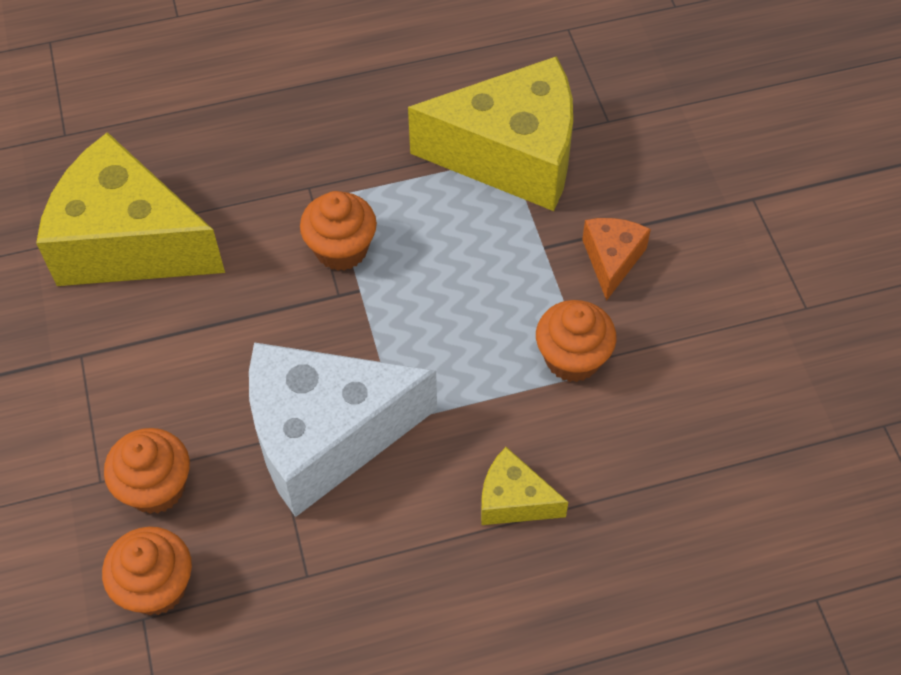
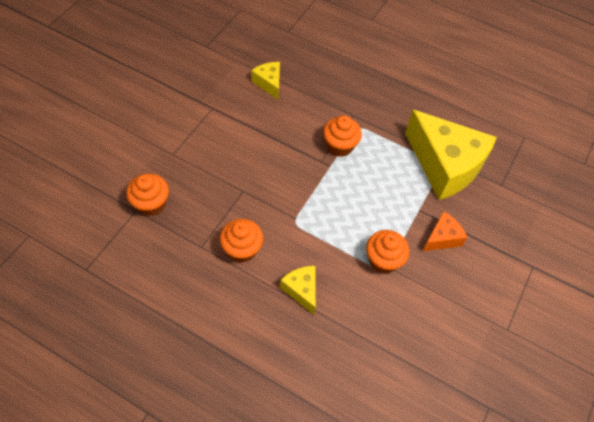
camera: 40 degrees right, 0 degrees up
(129, 242) = (269, 83): yellow cheese -> yellow cheese, size x0.46
(156, 487) = (187, 172): orange cupcake -> orange cupcake (242, 249)
(325, 436) = (260, 205): white cheese -> none

